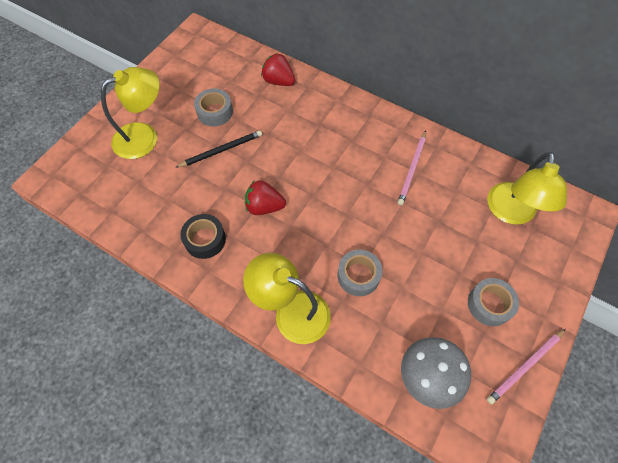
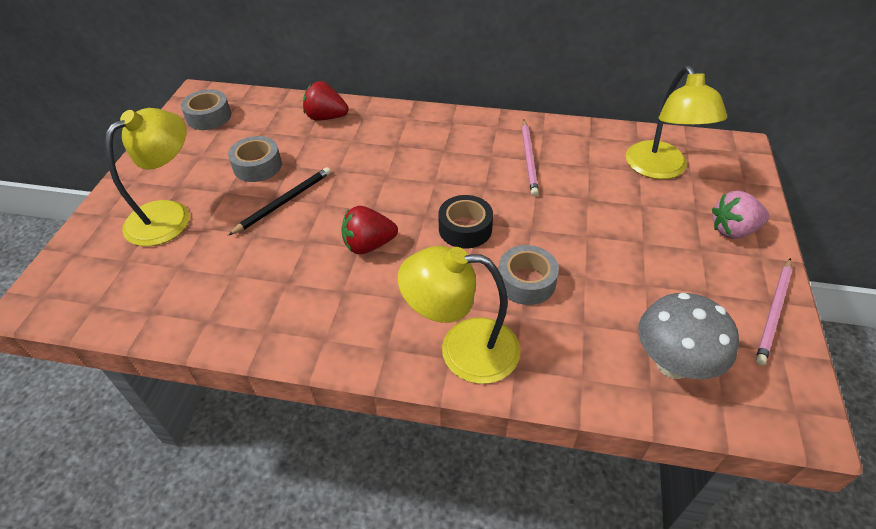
camera: 20 degrees left, 15 degrees down
(205, 239) = (304, 304): black tape -> black tape (465, 228)
(489, 304) = (694, 262): grey tape -> grey tape (209, 117)
(536, 288) = (733, 230): none -> pink strawberry

